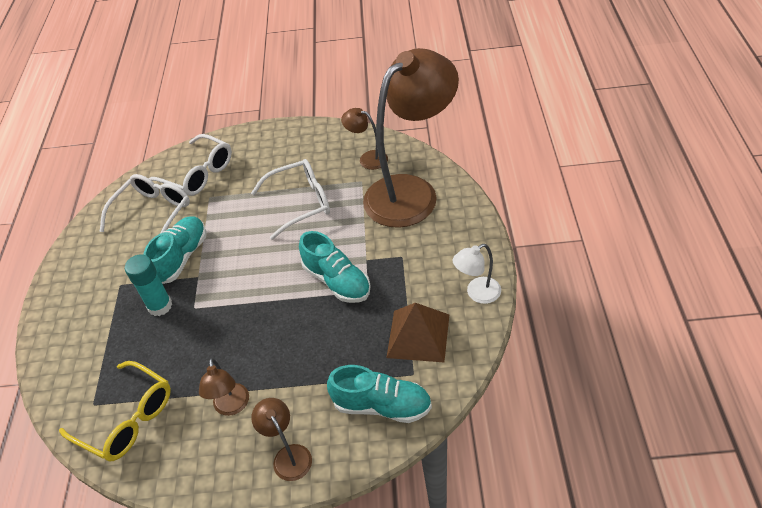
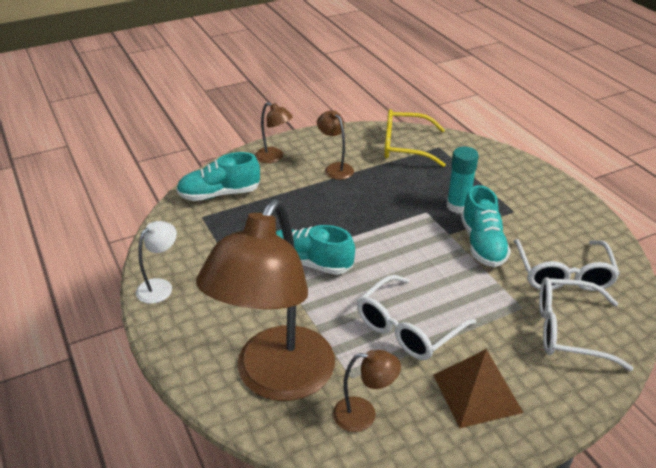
camera: 150 degrees right, 10 degrees down
(418, 336) = (208, 241): brown pyramid -> brown pyramid (477, 393)

